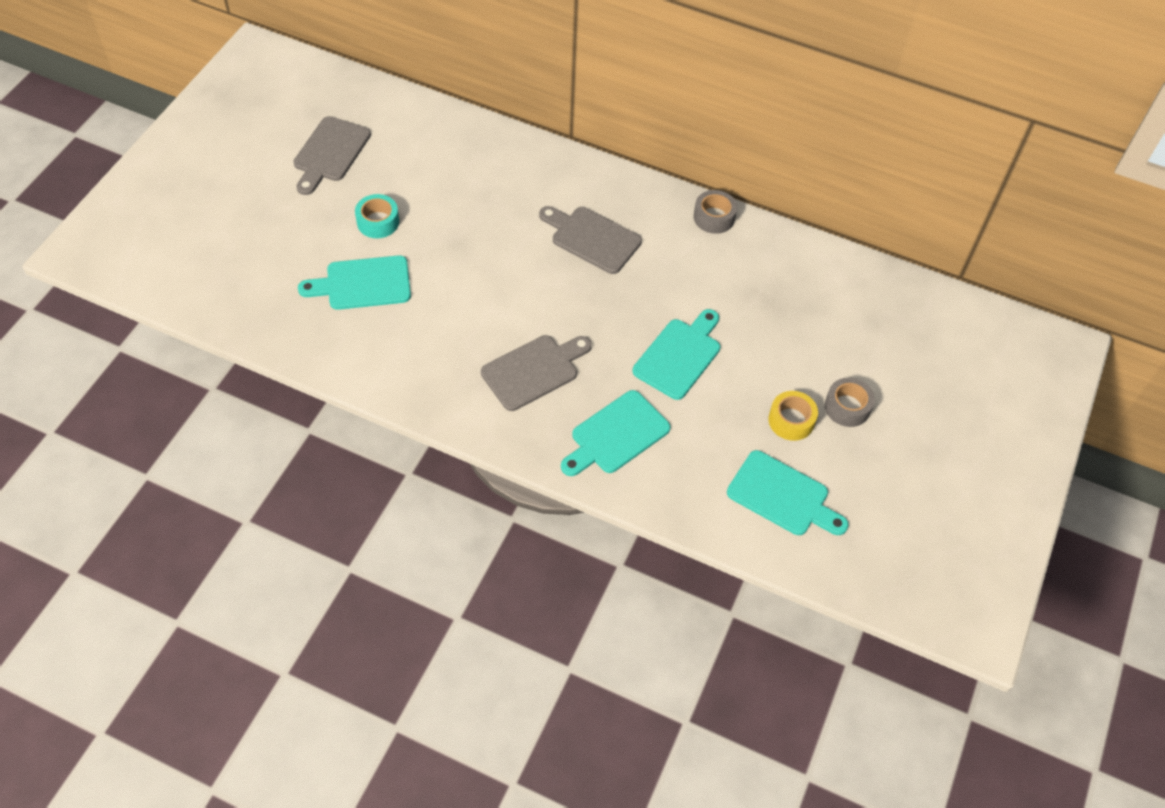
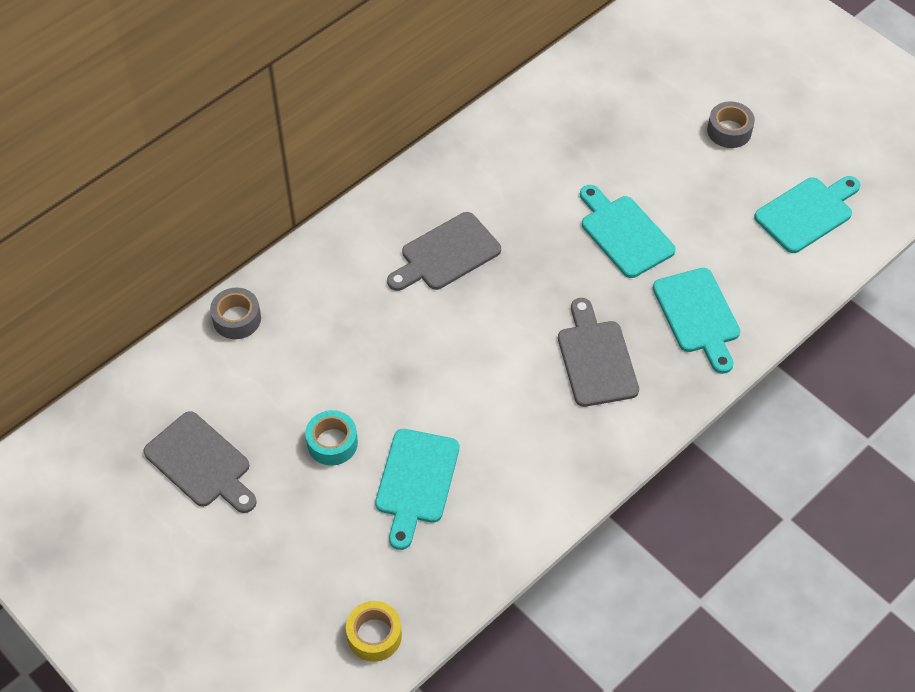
camera: 65 degrees left, 0 degrees up
(714, 217) = (465, 145): grey tape -> grey tape (237, 319)
(791, 420) = (729, 176): yellow tape -> yellow tape (374, 635)

